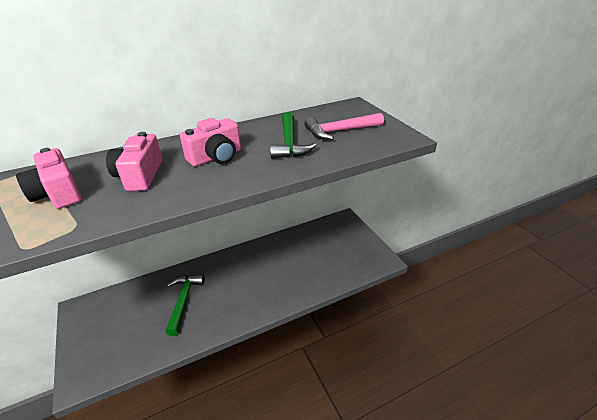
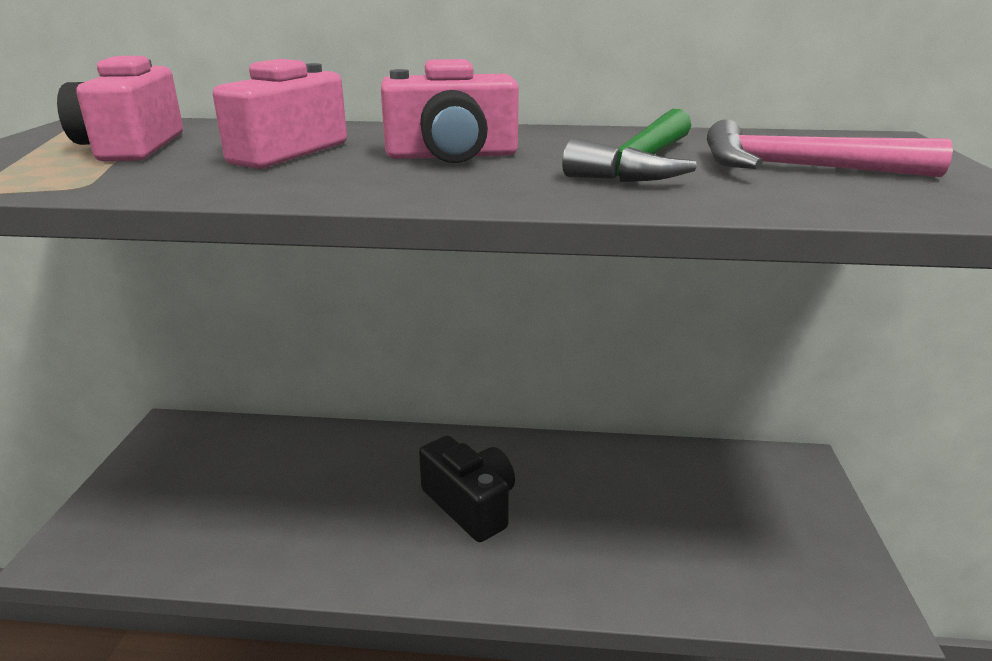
camera: 30 degrees right, 10 degrees down
(183, 301) = (334, 491): green hammer -> none
(243, 282) = (470, 505): none -> black camera

